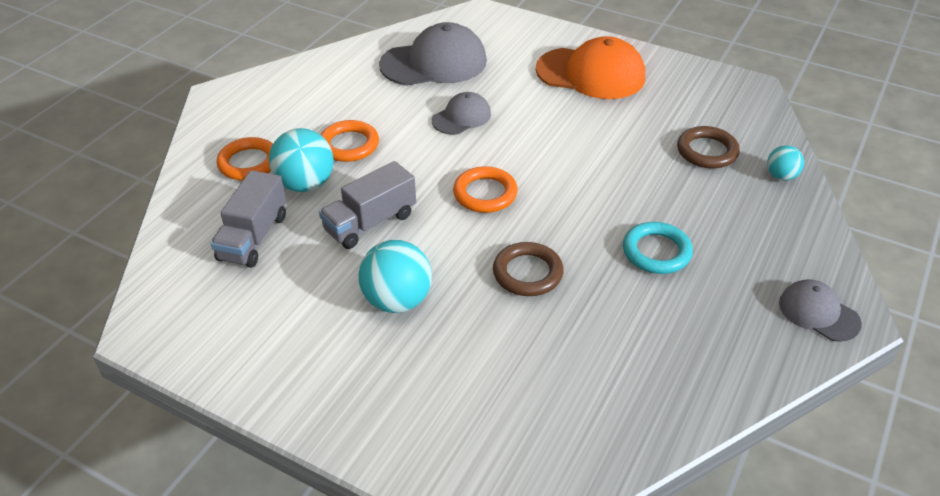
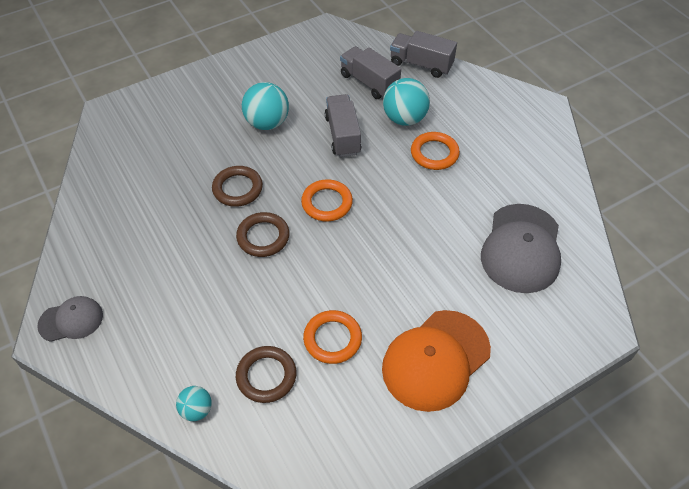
camera: 120 degrees right, 10 degrees up
(188, 205) = (421, 64): none -> grey truck
(249, 163) = (447, 100): orange ring -> orange ring (332, 339)
(461, 117) = (427, 231): grey cap -> none
(572, 220) = (263, 237): none -> brown ring
(656, 252) = (196, 266): turquoise ring -> none

